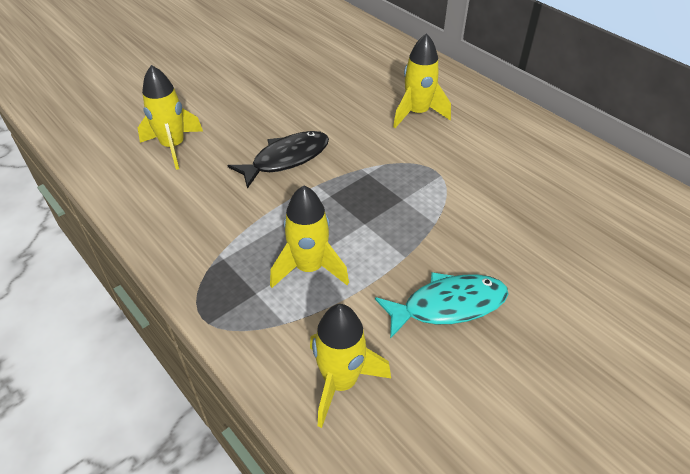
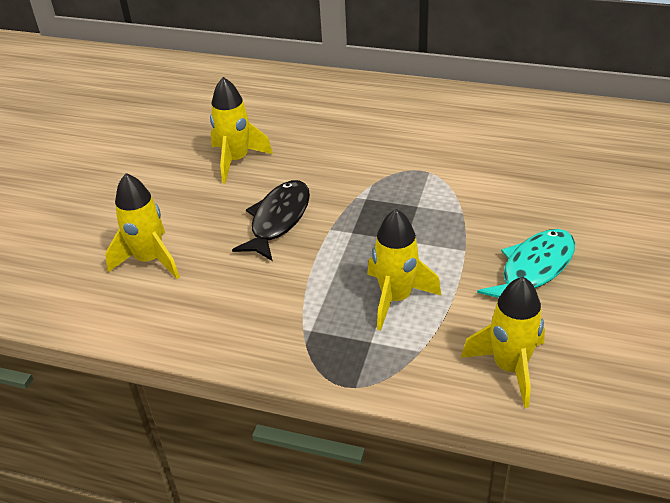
camera: 30 degrees left, 5 degrees down
(417, 113) = (357, 128): yellow rocket -> yellow rocket (236, 160)

